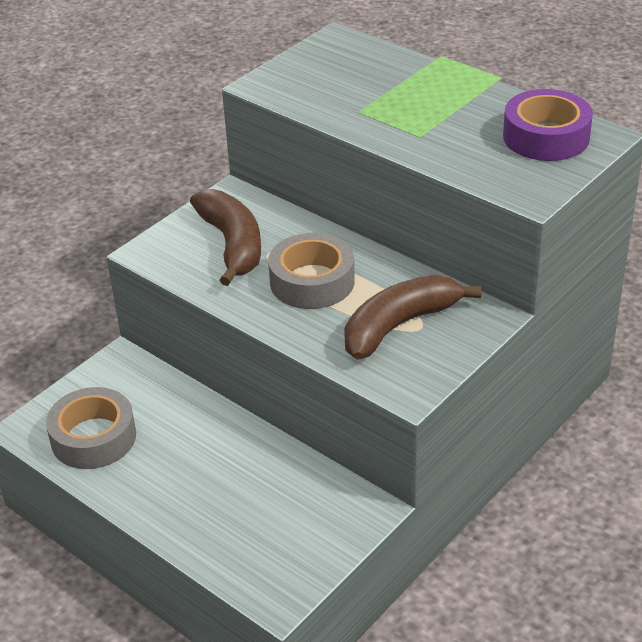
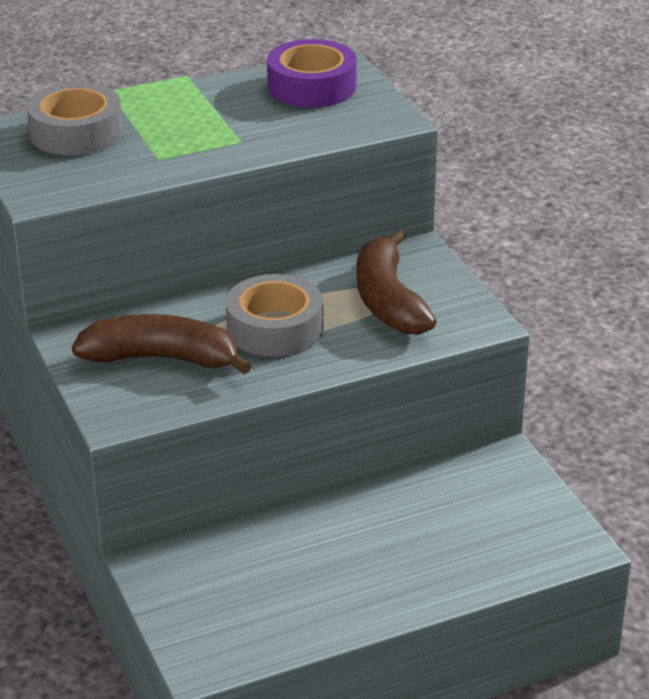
camera: 65 degrees left, 5 degrees down
(93, 437) = (261, 614): grey tape -> grey tape (76, 132)

